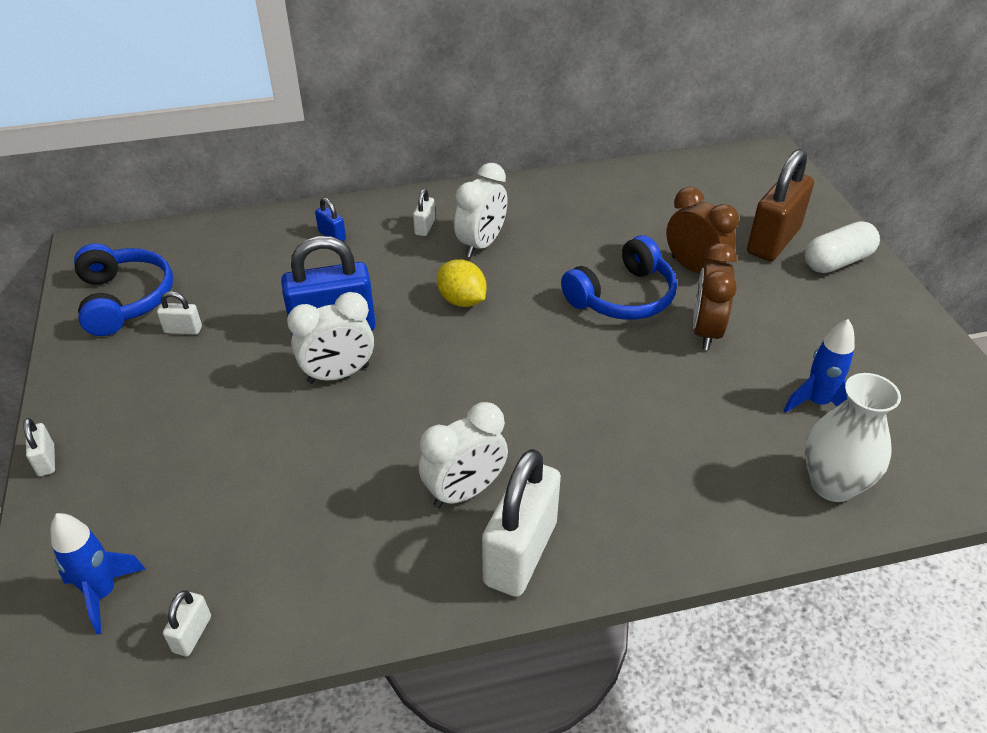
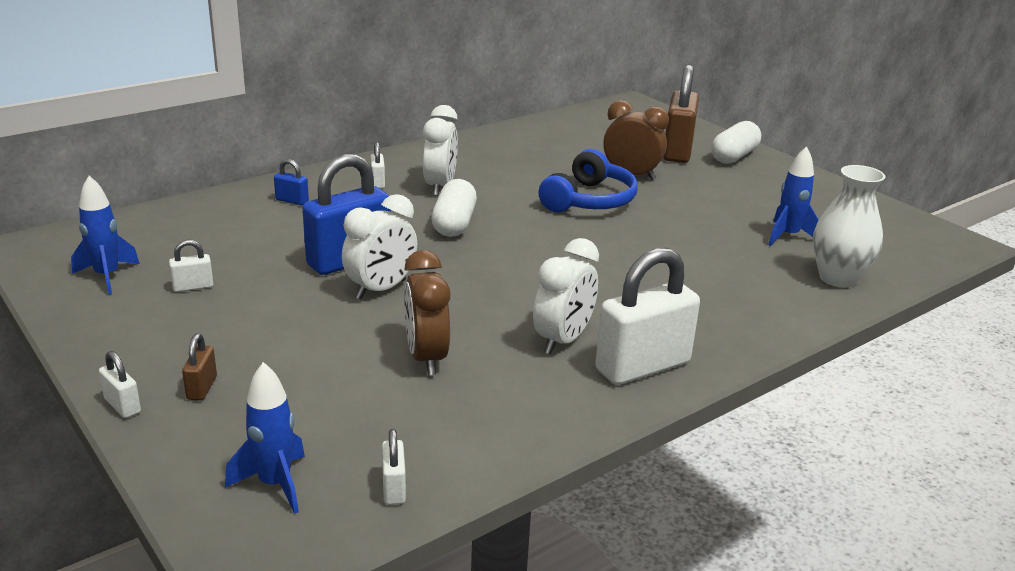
camera: 25 degrees left, 15 degrees down
(117, 458) = (202, 388): none -> brown padlock
(125, 299) = (107, 276): blue headphones -> blue rocket
(462, 300) = (454, 224): yellow lemon -> white capsule
(521, 553) = (642, 367): white padlock -> white padlock turned 60 degrees clockwise
(706, 331) = (672, 210): brown clock -> brown clock (426, 358)

